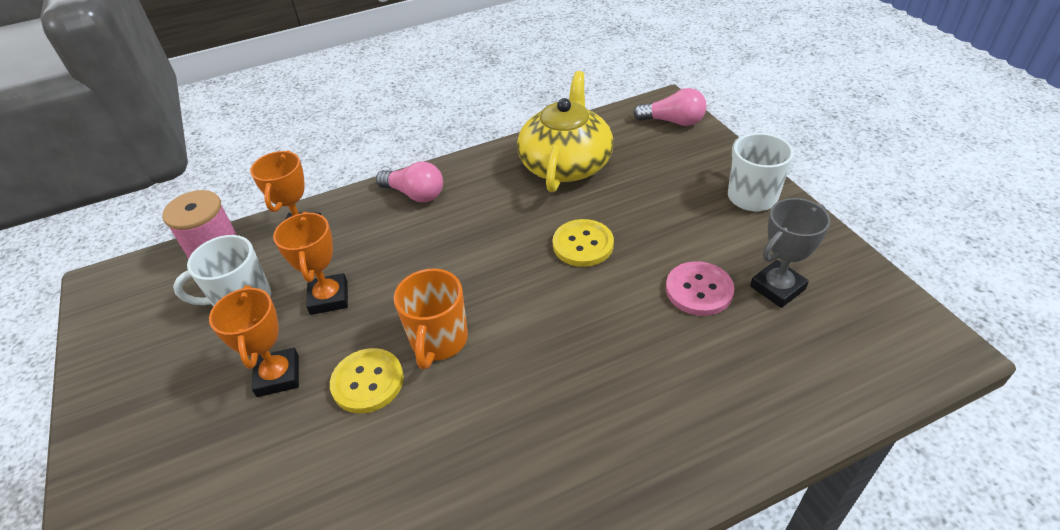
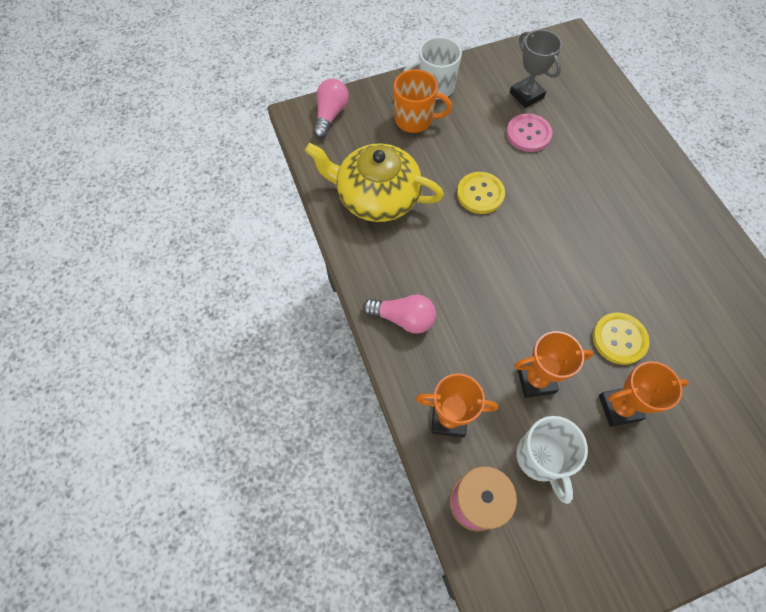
camera: 90 degrees left, 20 degrees up
(415, 194) = (403, 318): pink light bulb -> pink light bulb turned 75 degrees clockwise
(438, 341) = (579, 292): orange mug -> orange mug (415, 120)

